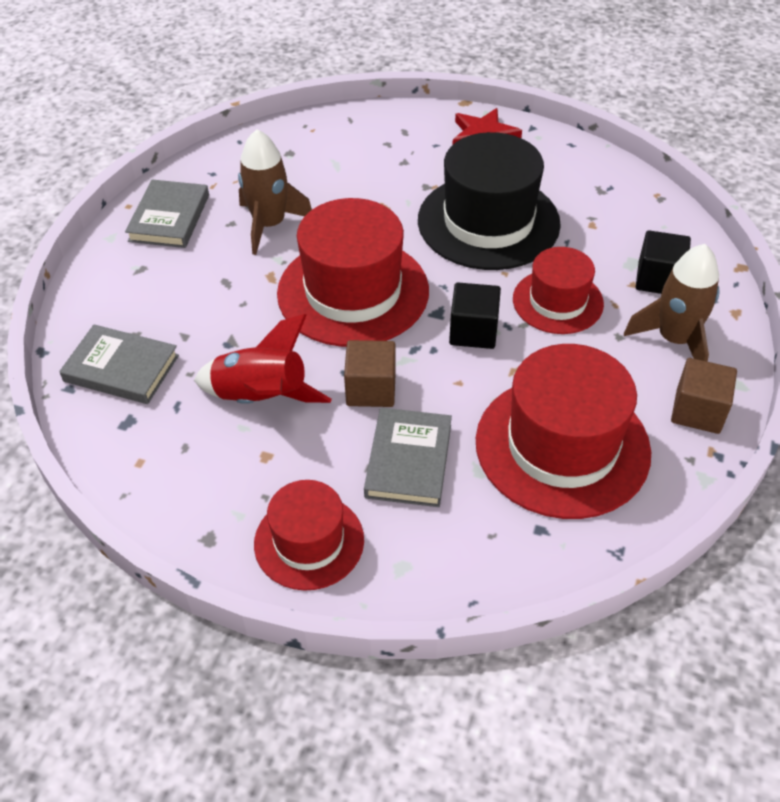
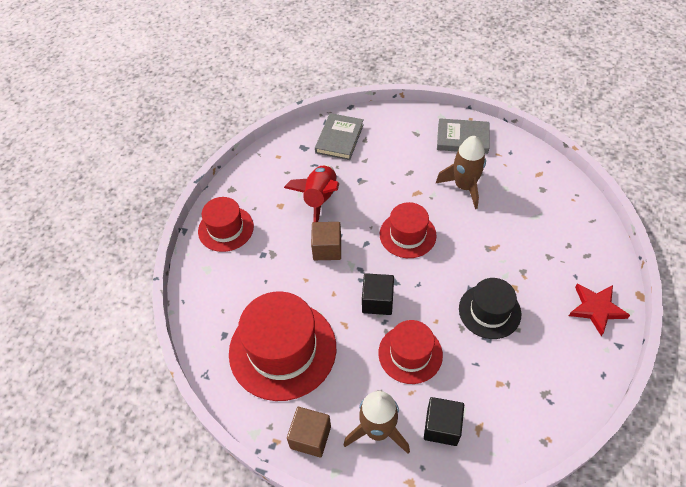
camera: 90 degrees right, 5 degrees up
(353, 292) = (407, 235): red hat -> red hat, size x0.59
(408, 460) = (274, 269): grey book -> none
(488, 222) = (489, 311): black hat -> black hat, size x0.59

